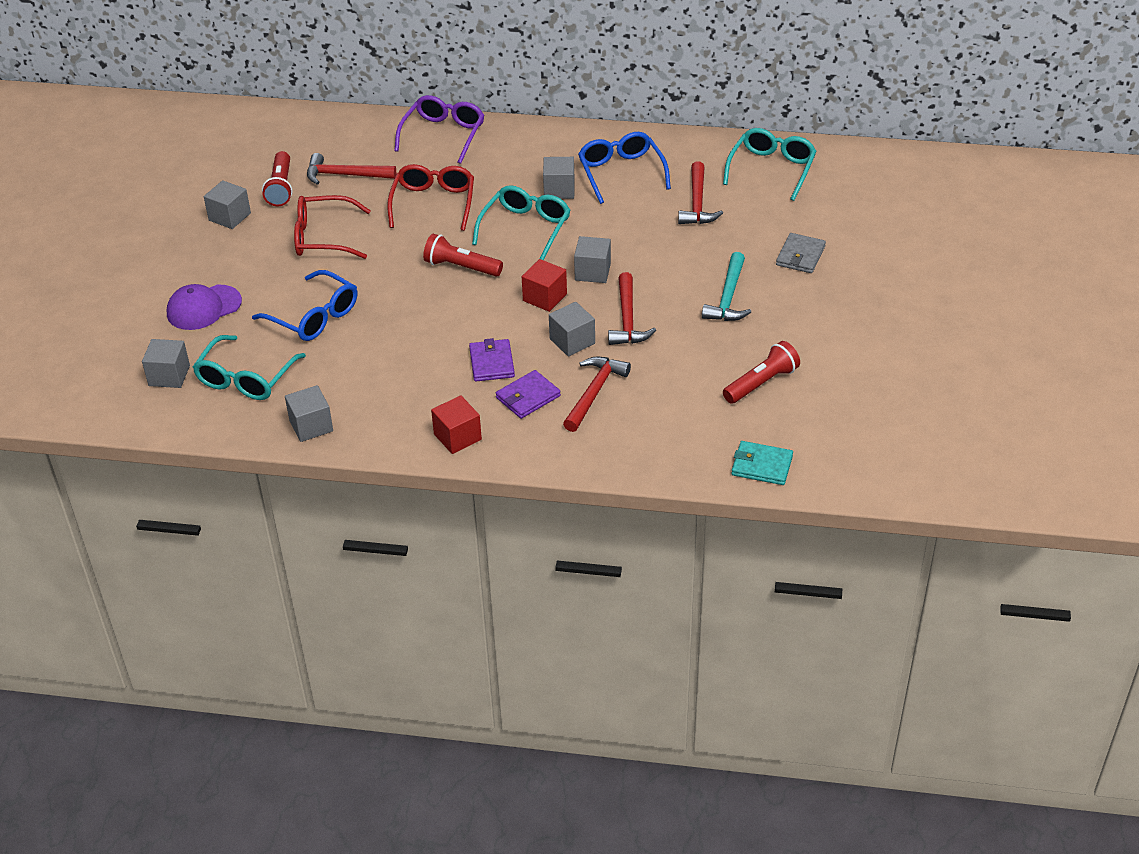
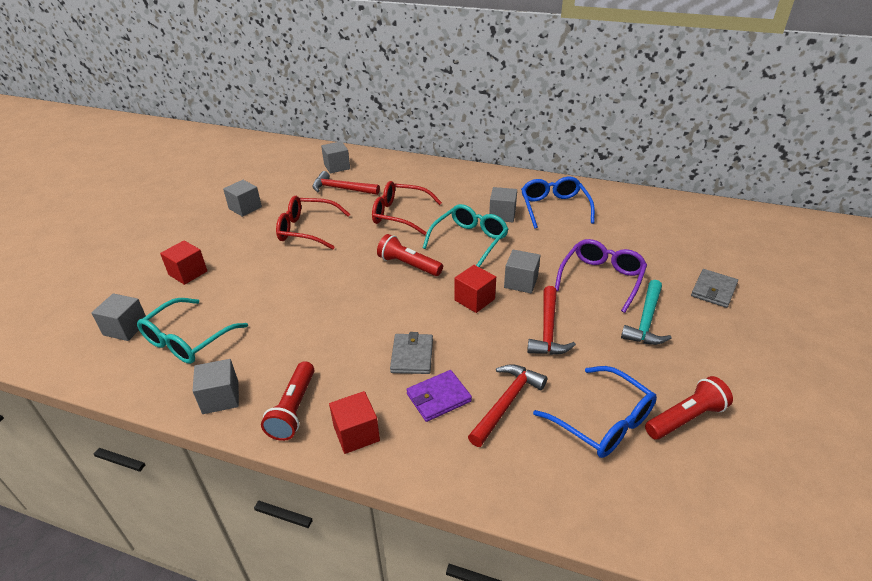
camera: 10 degrees right, 5 degrees down
(203, 308) = (188, 273): purple cap -> red cube
(281, 188) = (292, 192): red flashlight -> red flashlight (293, 409)
(313, 316) = (271, 291): blue glasses -> blue glasses (602, 421)
(433, 204) = (400, 215): red glasses -> red glasses turned 90 degrees counterclockwise
(443, 135) = (422, 170): purple glasses -> purple glasses (601, 279)
(492, 363) = (412, 356): purple wallet -> grey wallet
(572, 341) = (492, 344): grey cube -> grey cube (337, 167)
(697, 203) = (617, 236): red hammer -> none
(761, 465) = (694, 531): turquoise wallet -> none
(771, 170) = (680, 218): turquoise glasses -> none

